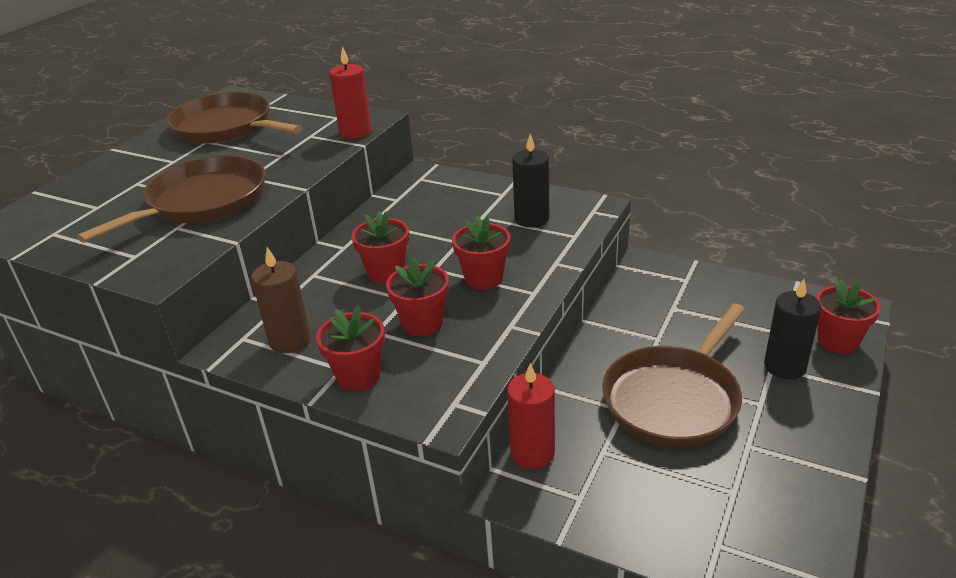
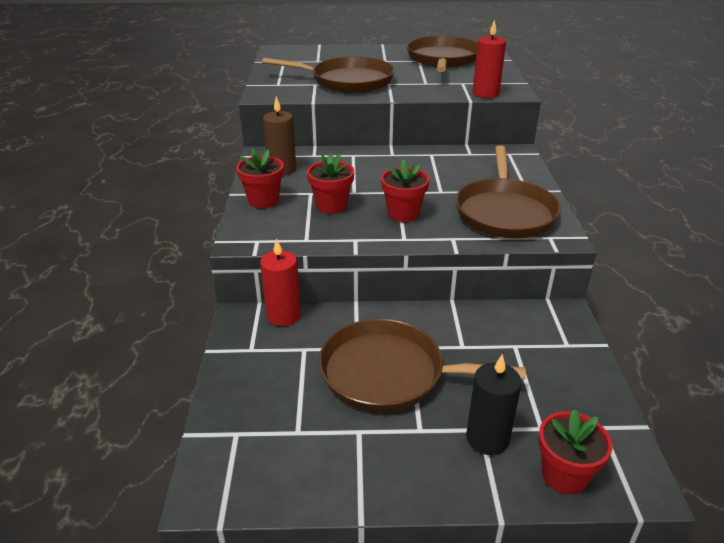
camera: 60 degrees right, 0 degrees up
(386, 272) = (377, 177): red flower pot -> none
(531, 219) = (505, 212): black candle -> brown pan

